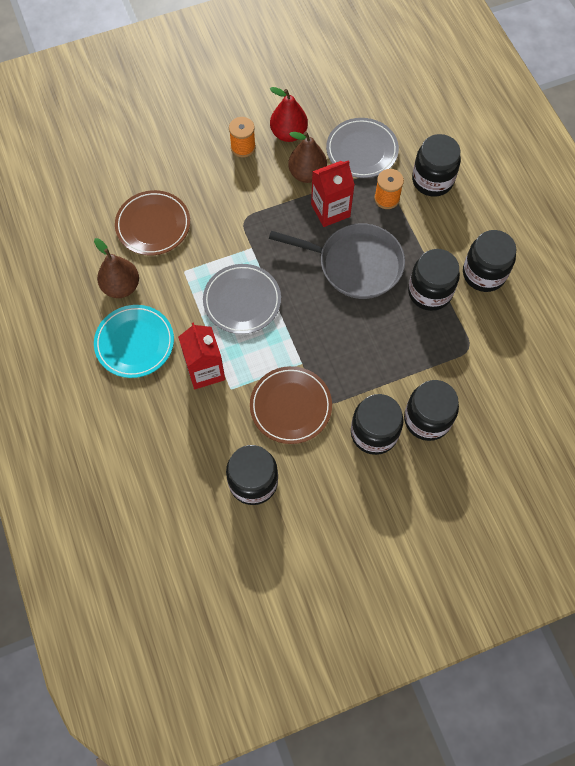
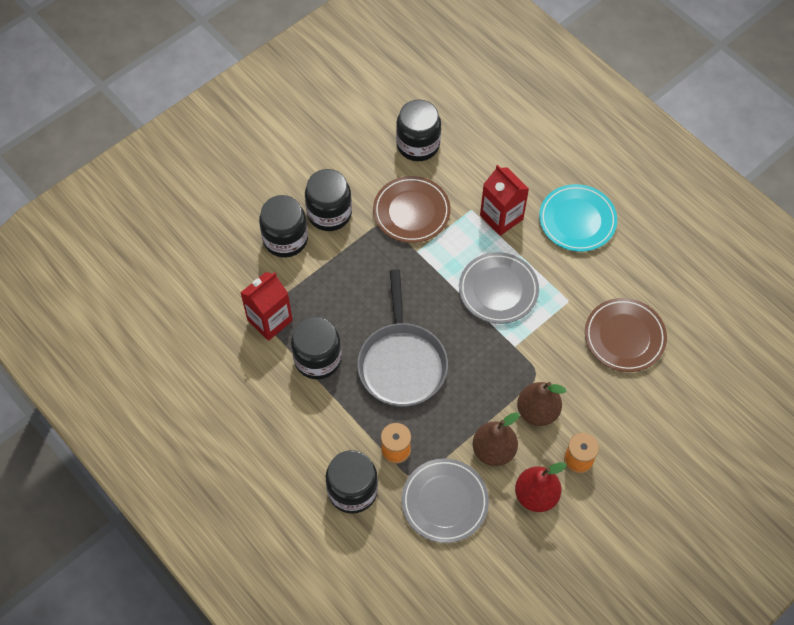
camera: 160 degrees right, 5 degrees down
(121, 286) = (619, 266): brown pear -> brown pear (537, 411)
(330, 210) = (451, 415): red carton -> red carton (270, 320)
(356, 264) = (402, 363): grey pan -> grey pan turned 90 degrees counterclockwise
(484, 273) = (267, 397): black jar -> none

